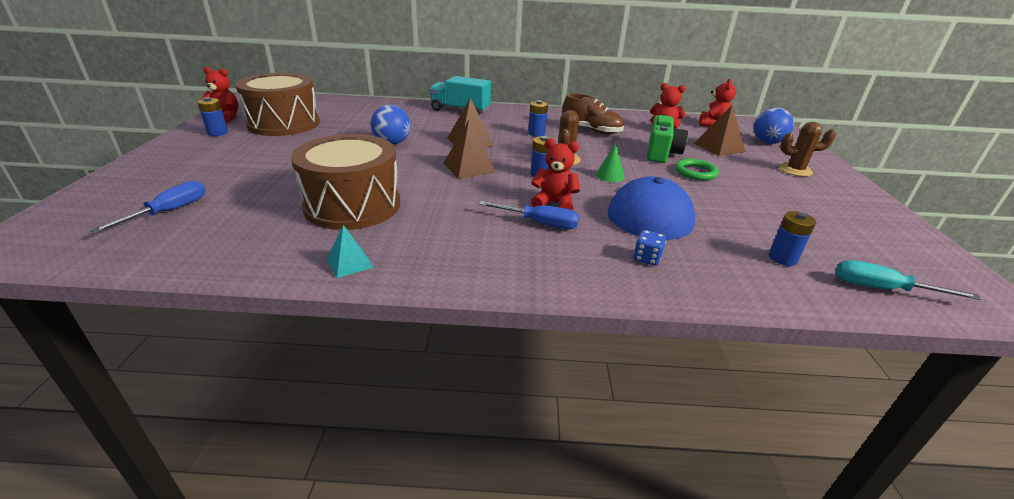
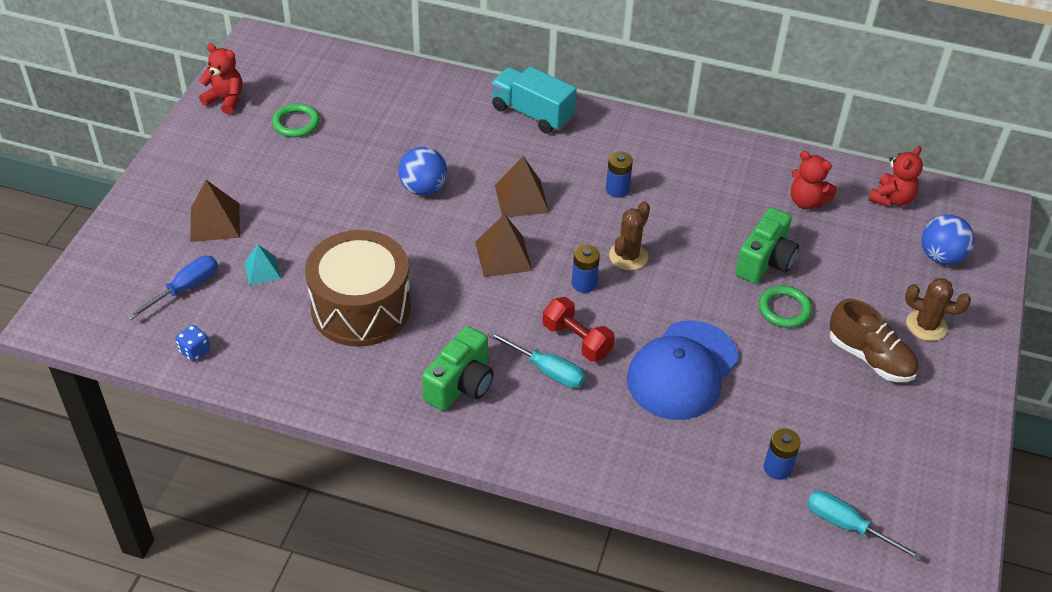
camera: 15 degrees right, 15 degrees up
(217, 133) = (219, 137): blue battery -> none
(284, 123) = (296, 123): brown drum -> green ring
(350, 263) = (348, 393): turquoise pyramid -> turquoise pyramid (262, 270)
(464, 242) = (461, 384): none -> green camera
(539, 223) = (547, 370): blue screwdriver -> turquoise screwdriver
(554, 203) = (577, 340): red teddy bear -> red dumbbell
(591, 130) = (697, 192): brown shoe -> brown shoe (870, 357)
(610, 175) = (669, 299): green cone -> none
(647, 258) = (633, 441): blue dice -> blue dice (194, 351)
(719, 147) = (858, 259): brown pyramid -> brown pyramid (215, 222)

